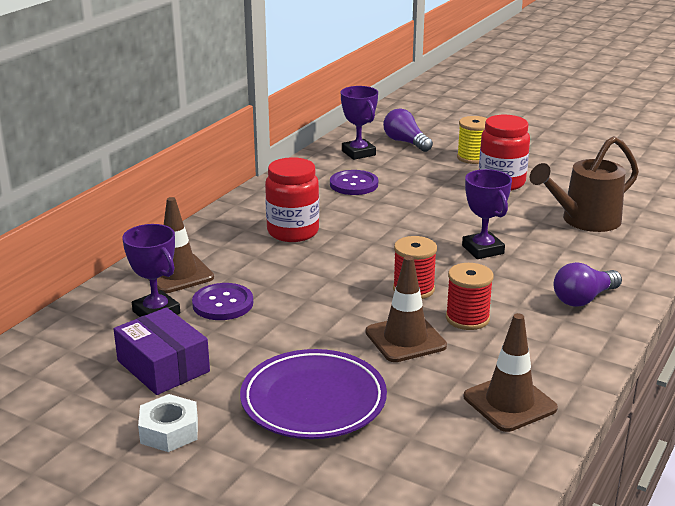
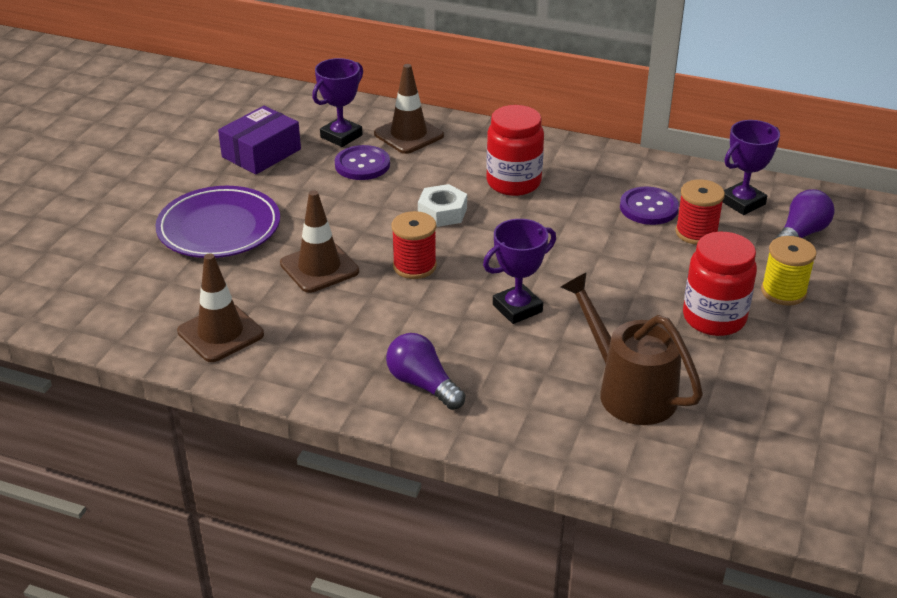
camera: 80 degrees right, 10 degrees up
(169, 431) = (177, 170): white nut -> white nut (442, 212)
(467, 318) = (364, 303): red spool -> red spool (696, 233)

